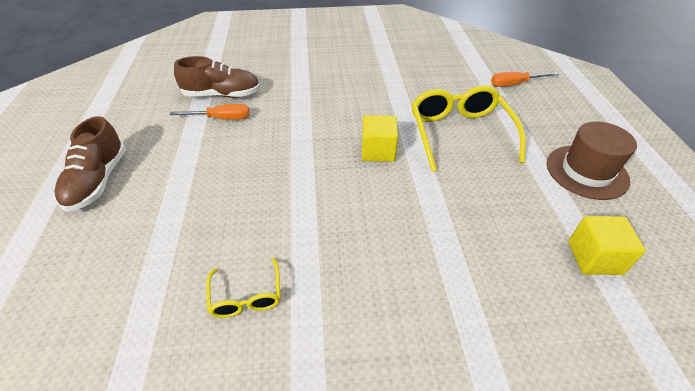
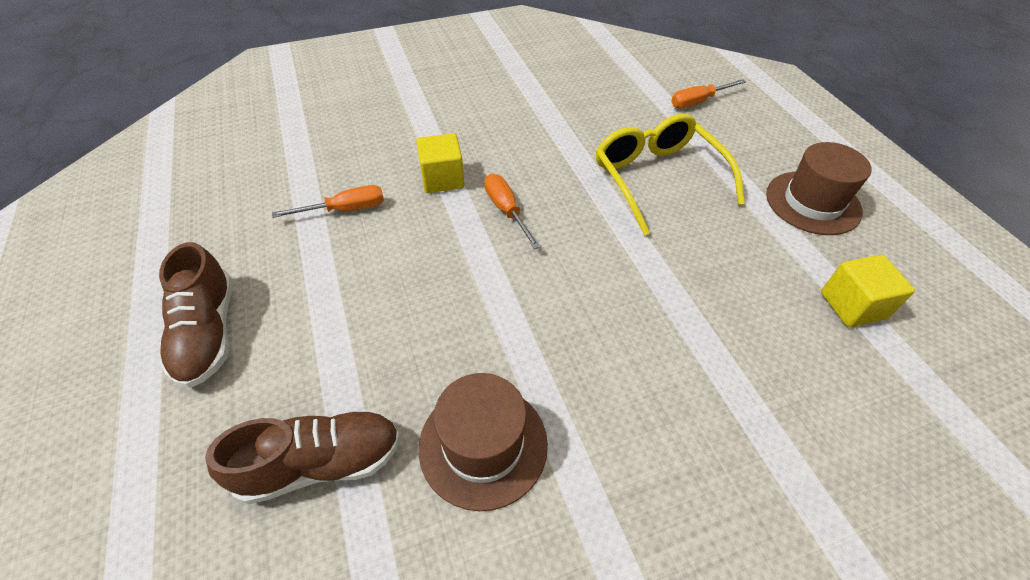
camera: 15 degrees left, 5 degrees up
(222, 95) = (331, 174): brown shoe -> brown shoe (320, 463)
(246, 296) = (483, 444): yellow glasses -> brown hat
(333, 137) = (506, 210): none -> orange screwdriver
(378, 151) = (569, 219): yellow cube -> yellow cube (442, 179)

